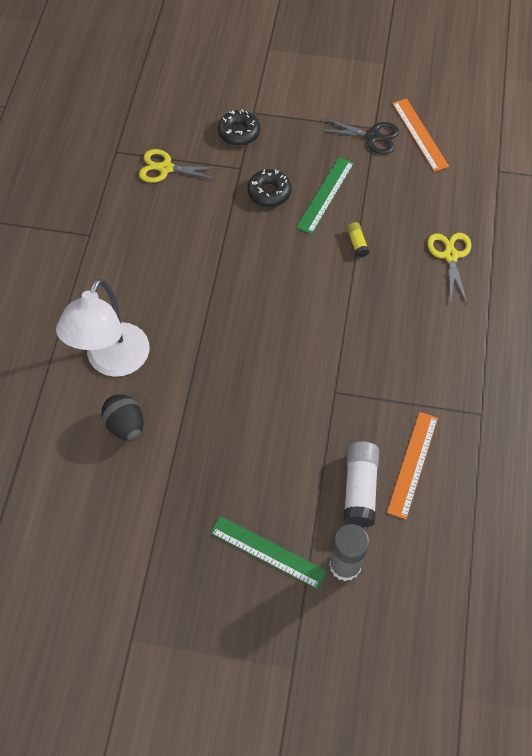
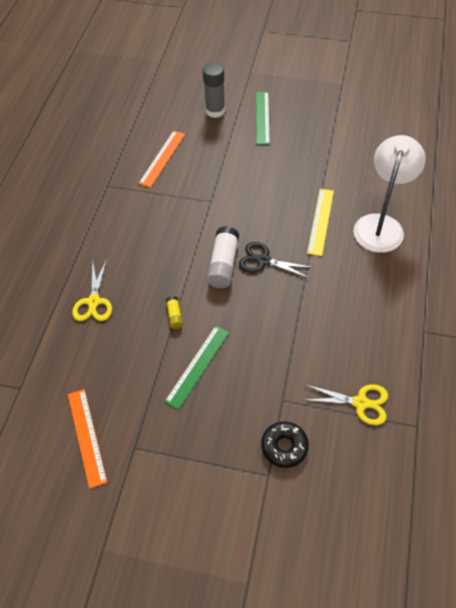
camera: 175 degrees left, 5 degrees down
(125, 425) = (363, 183): black egg -> none
(189, 365) = (321, 221): none -> yellow ruler
(268, 551) = (262, 117): green ruler -> green ruler turned 60 degrees clockwise
(269, 192) = (253, 370): black donut -> none
(360, 489) = (200, 146): white glue stick -> white glue stick (223, 264)
(372, 136) = (139, 435): black scissors -> black scissors (263, 261)

